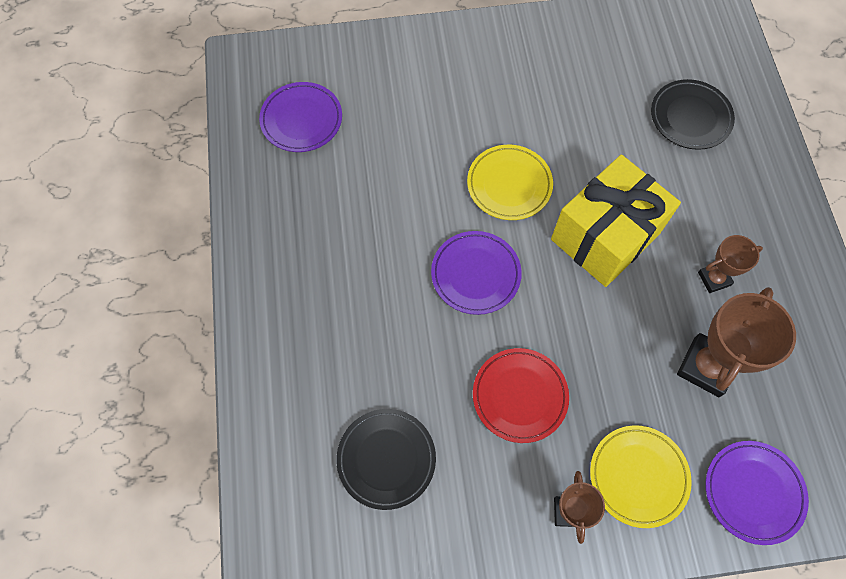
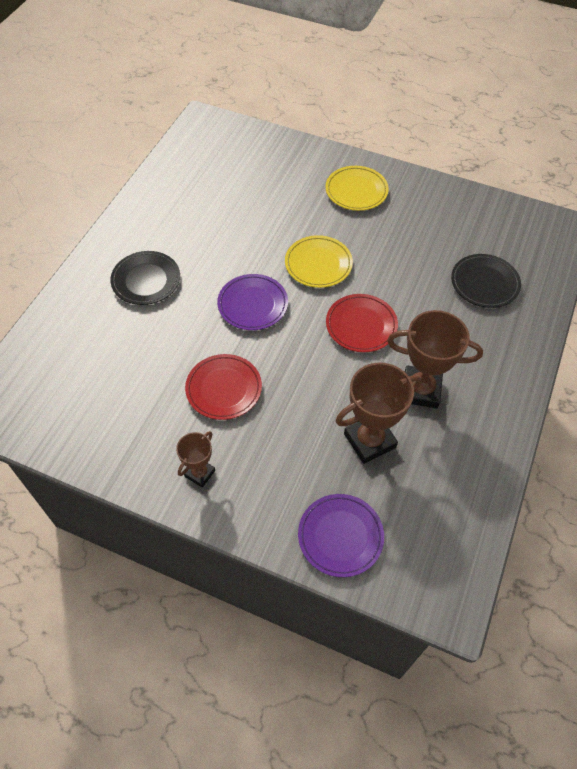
camera: 30 degrees right, 10 degrees down
(301, 120) = (213, 168): purple plate -> none
(386, 459) = (109, 378): black plate -> black plate (146, 280)
(605, 236) = (361, 325): yellow gift -> red plate
(638, 476) = (265, 480): yellow plate -> yellow plate (356, 191)
(714, 279) = (420, 390): brown trophy -> brown trophy, size x1.78

